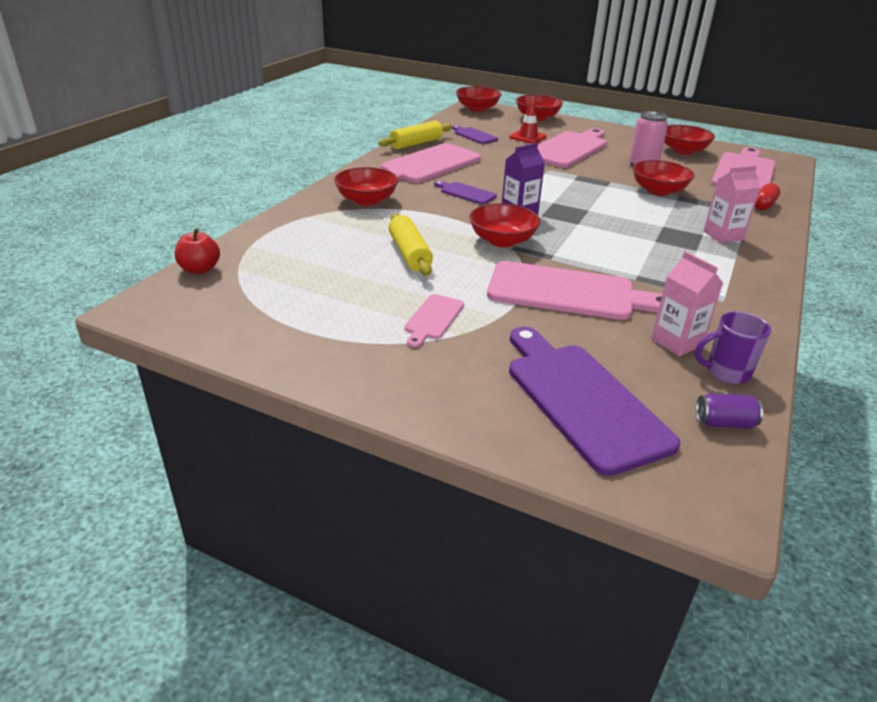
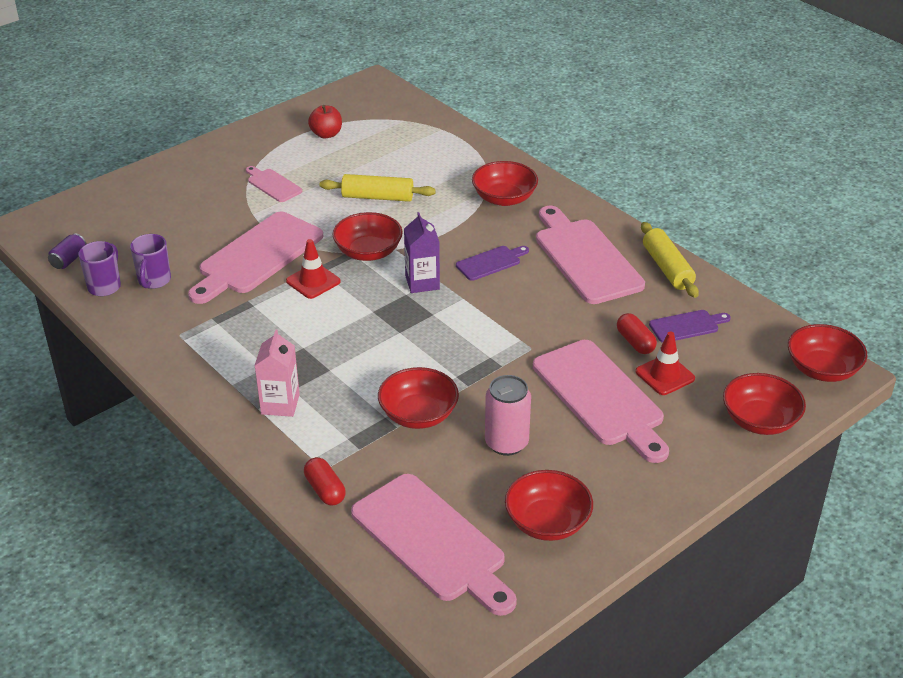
camera: 115 degrees right, 5 degrees up
(200, 269) = (414, 106): red apple -> red apple (326, 134)
(506, 145) = (635, 342): none -> red capsule
(571, 256) = (313, 281): none -> red traffic cone
(581, 400) = (139, 215): purple cutting board -> none
(677, 342) = (154, 281): pink carton -> purple mug

